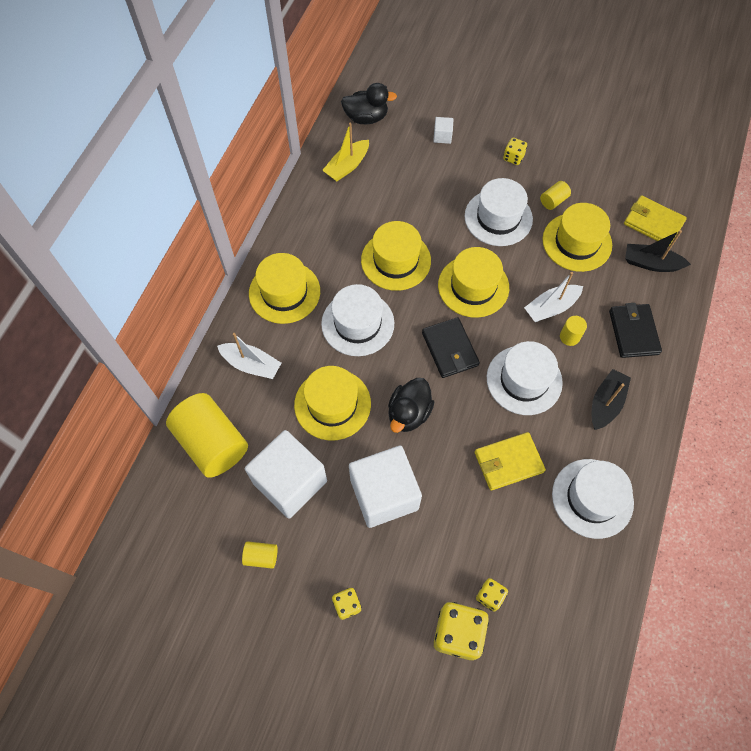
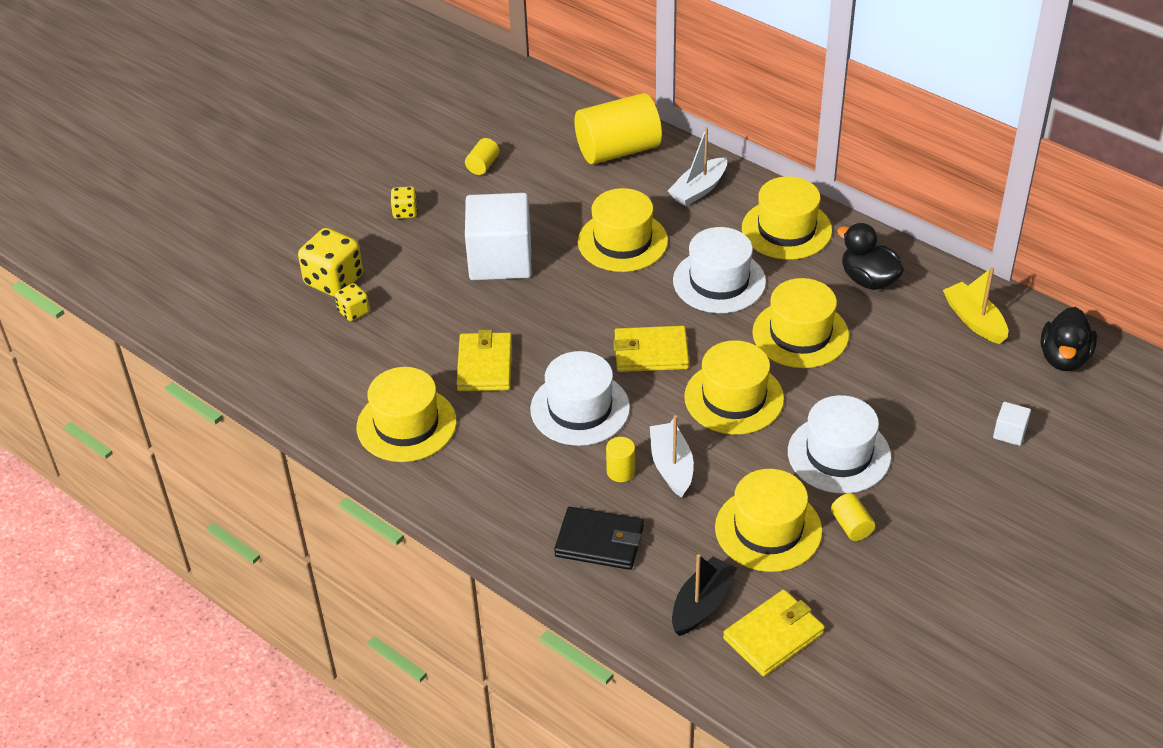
camera: 110 degrees right, 20 degrees down
(290, 482) = (548, 196): white cube -> none
(409, 413) = (583, 298): black duck -> black duck (868, 280)
(450, 349) = (651, 352): black wallet -> yellow wallet
(513, 157) = (948, 504): yellow dice -> none
(592, 498) = (406, 424): white hat -> yellow hat
(605, 403) = (513, 476): black boat -> none

